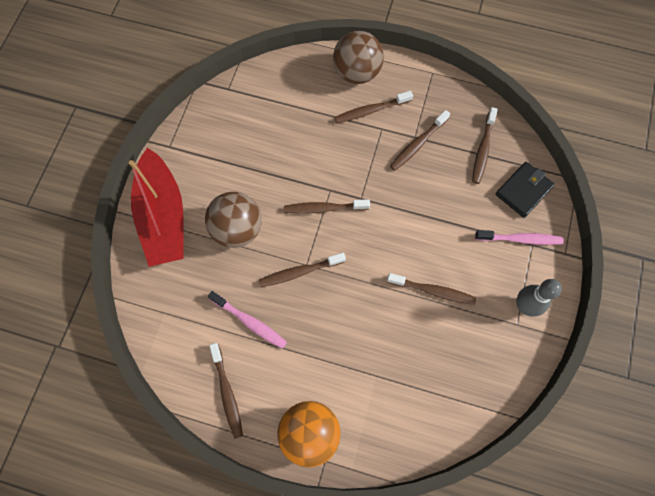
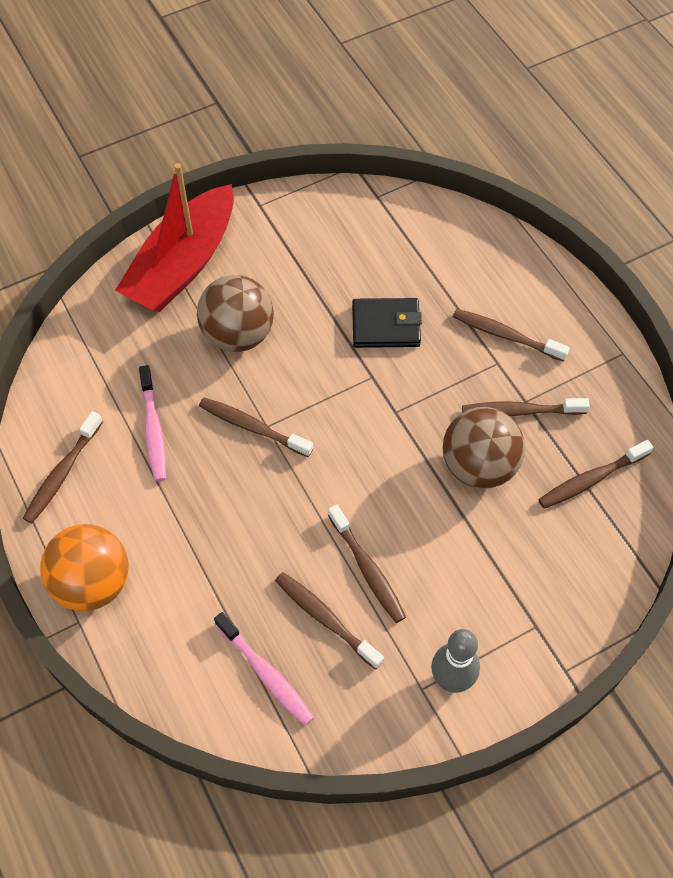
camera: 45 degrees right, 10 degrees down
(324, 208) = (345, 389): brown toothbrush -> brown toothbrush (325, 618)
(357, 73) = (533, 286): brown ball -> brown ball (479, 466)
(520, 239) = (527, 608): pink toothbrush -> pink toothbrush (266, 673)
(523, 191) = (590, 562): black wallet -> black wallet (386, 326)

